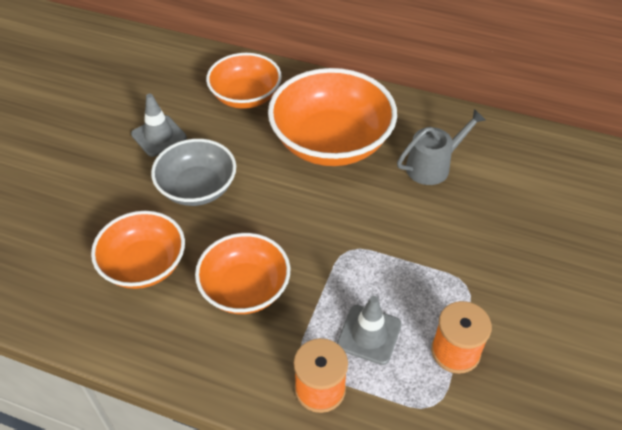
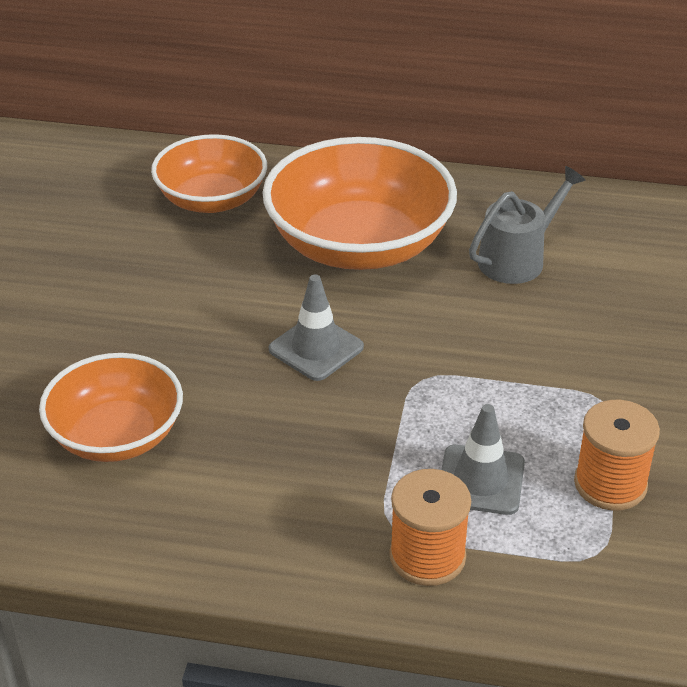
camera: 10 degrees left, 10 degrees down
(159, 136) = (91, 265): grey traffic cone -> grey traffic cone (316, 348)
(197, 188) = (171, 326): grey bowl -> none
(245, 288) = (281, 446): orange bowl -> none

